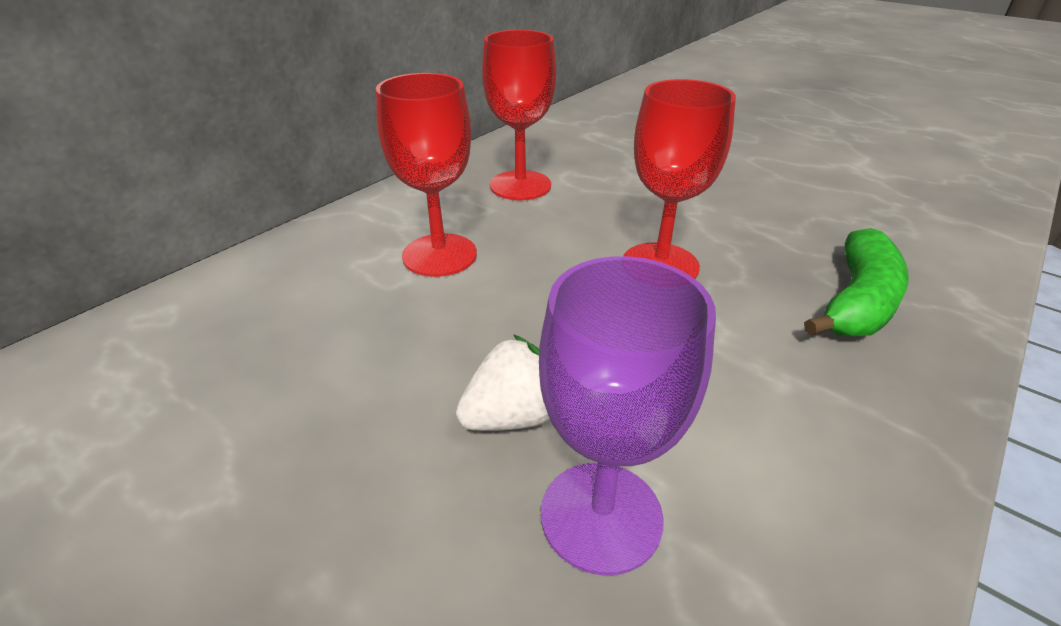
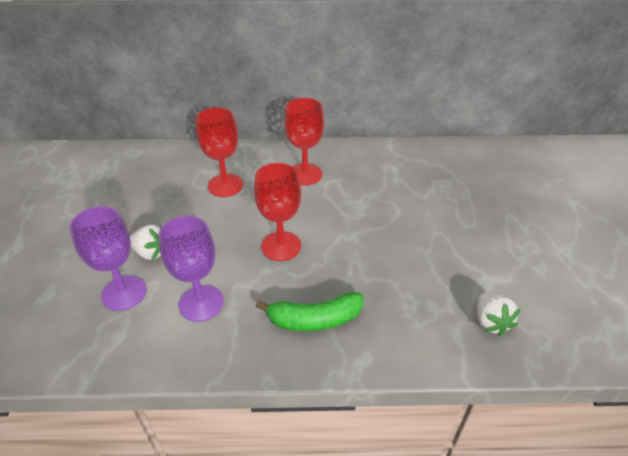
camera: 50 degrees right, 5 degrees up
(730, 406) = (201, 303): none -> purple goblet
(934, 191) = (490, 322): none -> white strawberry

